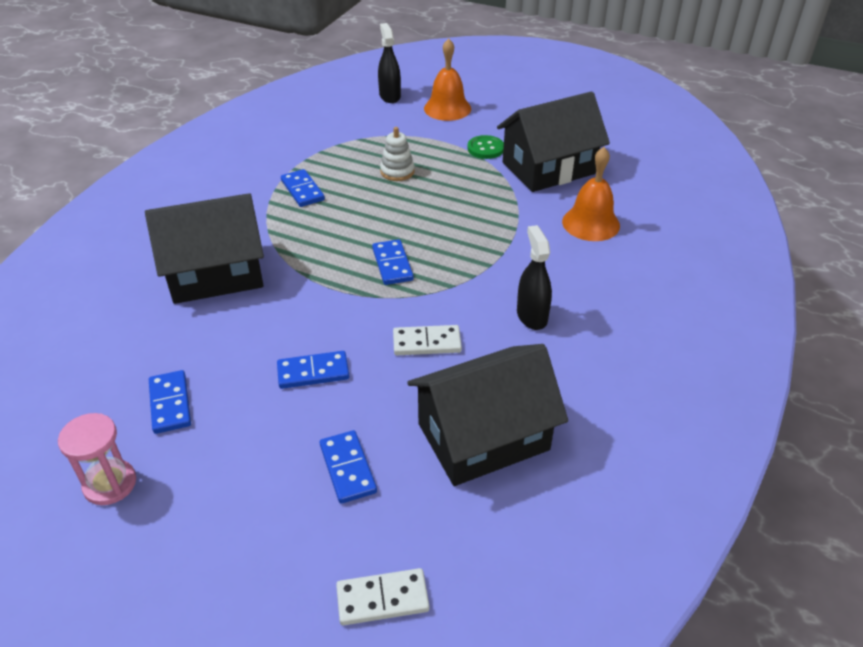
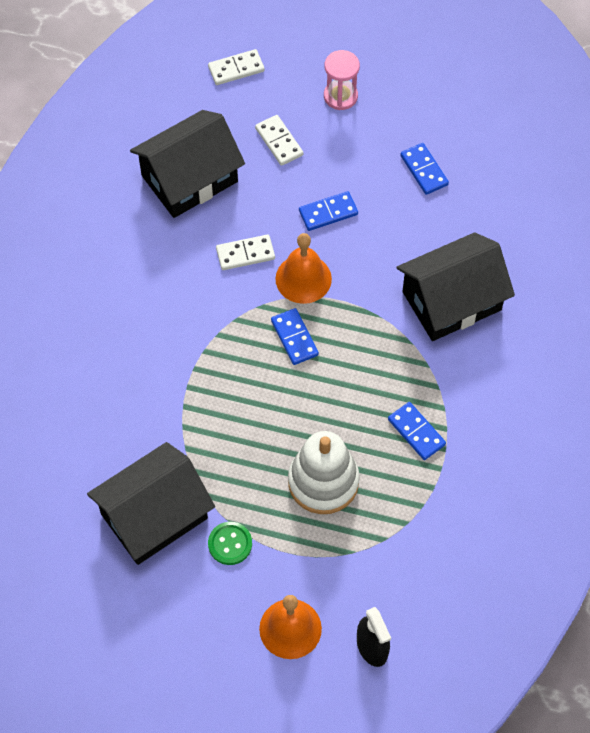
camera: 170 degrees right, 20 degrees up
(110, 484) = (433, 108): pink hourglass -> pink hourglass (340, 96)
(347, 468) = (279, 142): blue domino -> white domino
(397, 172) = (323, 482): white stacking toy -> white stacking toy, size x1.84
(532, 316) = (161, 295): black spray bottle -> none
(591, 223) = (108, 427): orange bell -> orange bell (303, 278)

